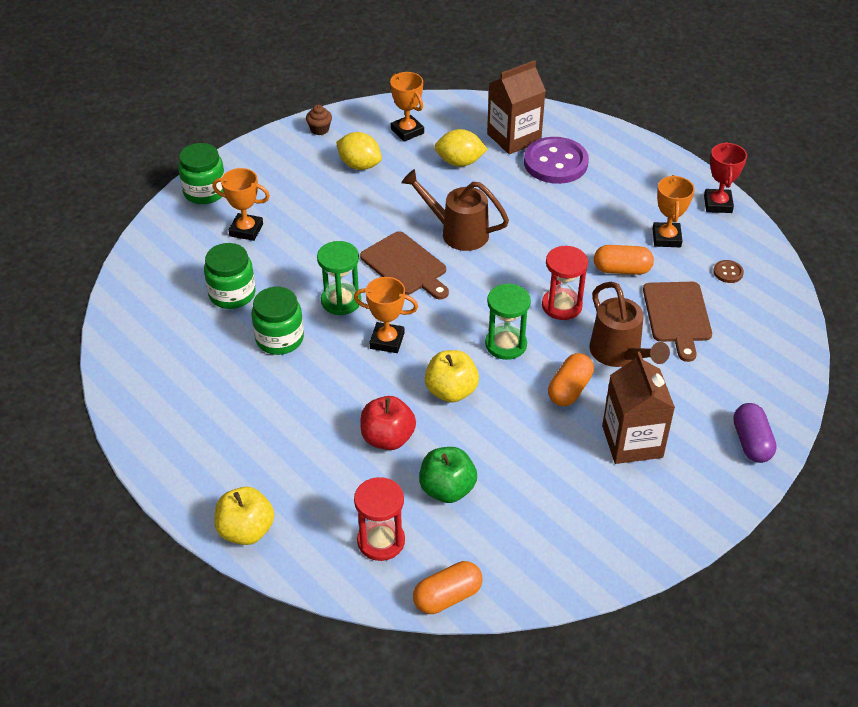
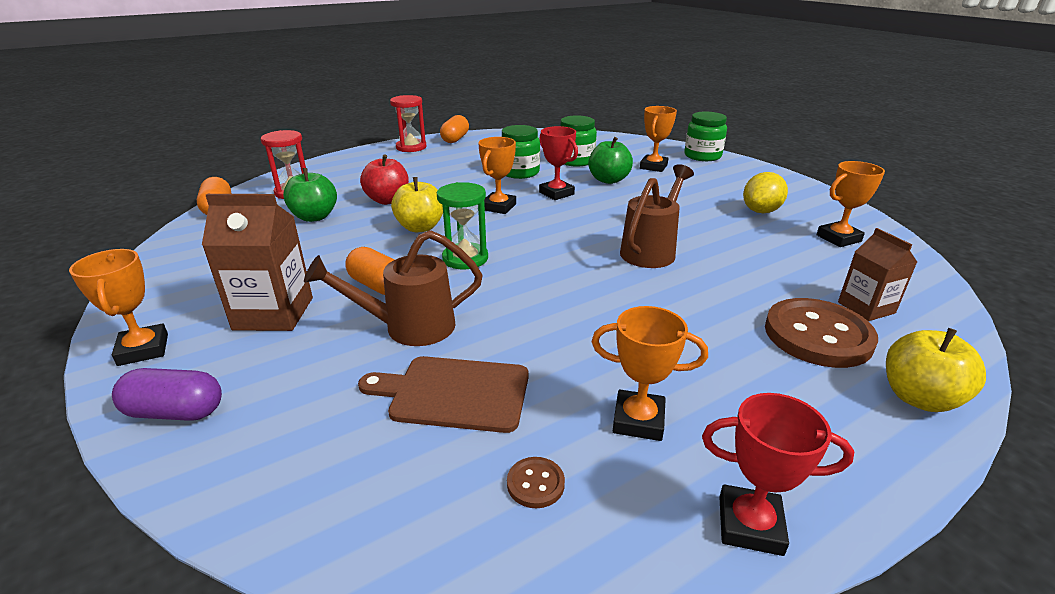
camera: 100 degrees right, 15 degrees down
(246, 530) = (348, 159): yellow apple -> yellow apple (919, 398)
(294, 263) = (608, 180): none -> green apple
(319, 129) = (816, 197): brown cupcake -> none
(341, 301) = (556, 193): green hourglass -> red trophy
(406, 266) = (599, 221): brown cutting board -> none
(460, 162) = (788, 263): yellow lemon -> none
(514, 137) = (866, 307): brown carton -> brown carton, size x0.64
(555, 163) = (817, 335): purple button -> brown button
(562, 306) = (511, 299): red hourglass -> red hourglass (411, 147)
(622, 270) = (567, 357): orange capsule -> orange capsule (455, 139)
(705, 500) = (143, 349): none -> orange trophy

